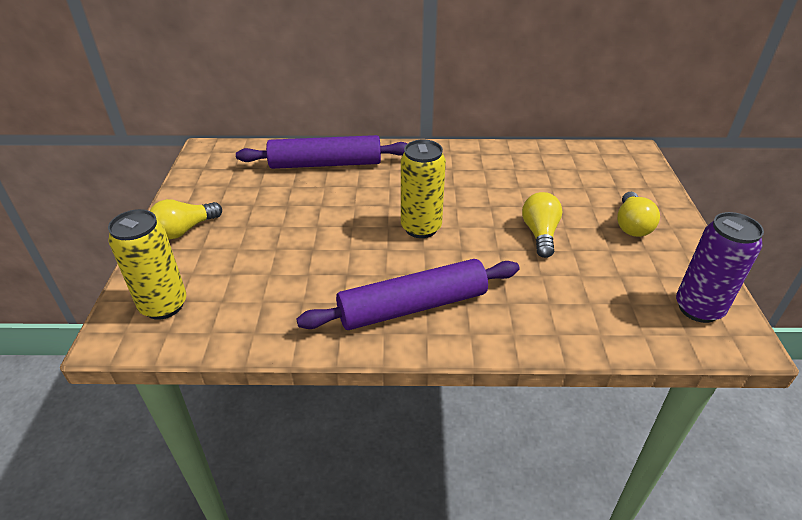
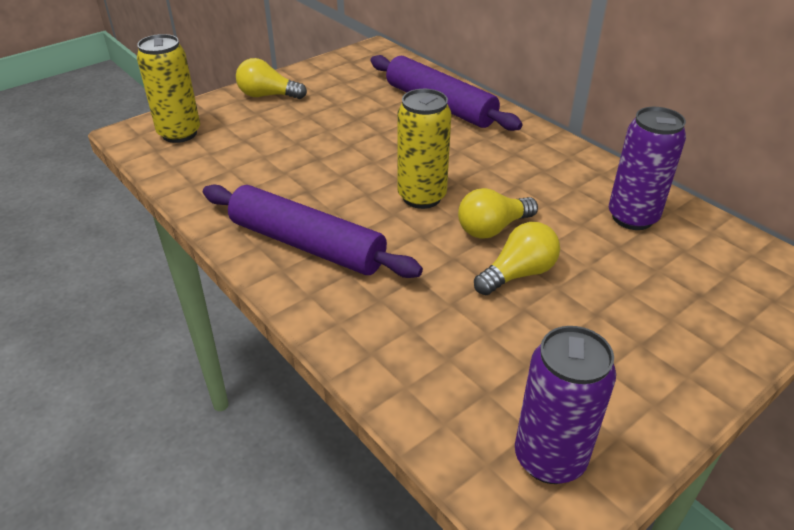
camera: 50 degrees right, 0 degrees up
(532, 167) = (632, 217): none -> purple can
(631, 225) = (638, 338): yellow light bulb -> yellow light bulb (492, 228)

